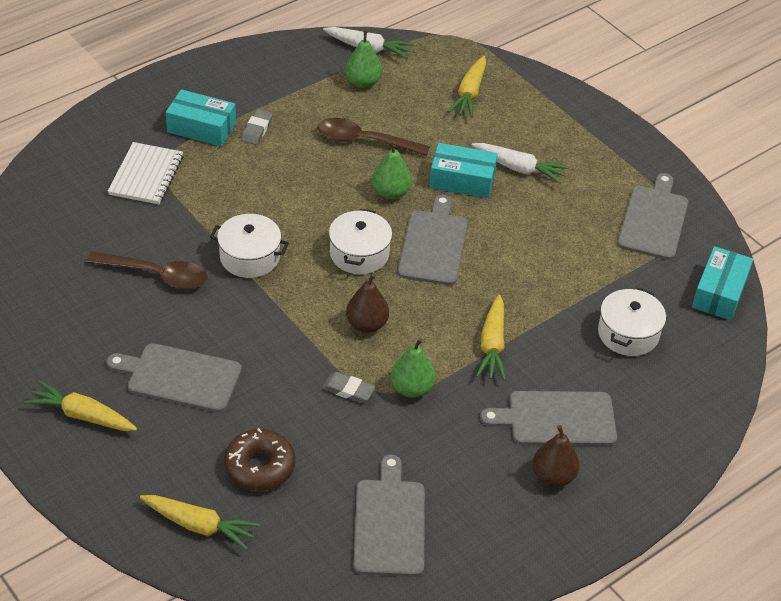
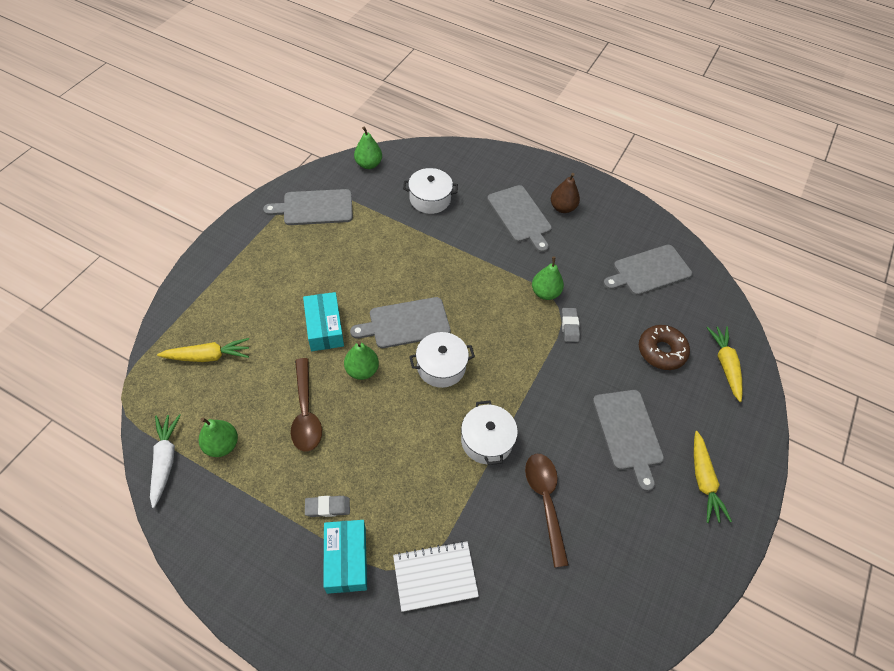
camera: 115 degrees left, 10 degrees up
(367, 324) = (507, 337): brown pear -> none
(492, 345) = (482, 262): yellow carrot -> none
(519, 168) = (293, 296): white carrot -> none
(719, 293) = (368, 164): turquoise box -> green pear

